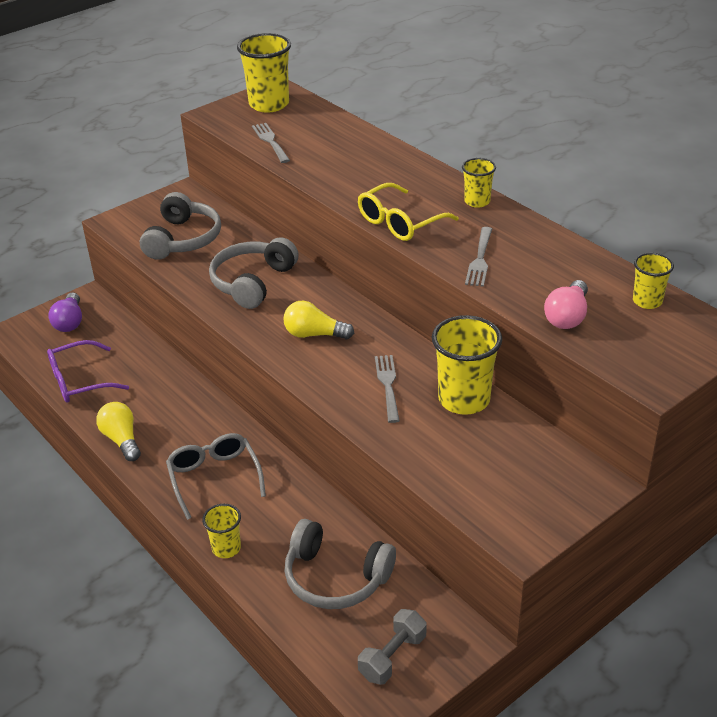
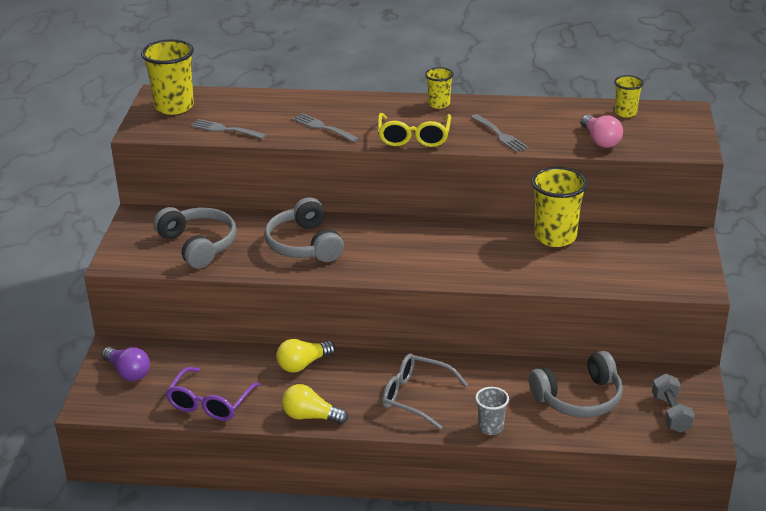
camera: 45 degrees left, 5 degrees down
(226, 548) = (491, 427): yellow cup -> grey cup
(314, 334) = (404, 252): yellow light bulb -> yellow light bulb (303, 364)
(388, 385) = (499, 254): grey fork -> grey fork (323, 127)

